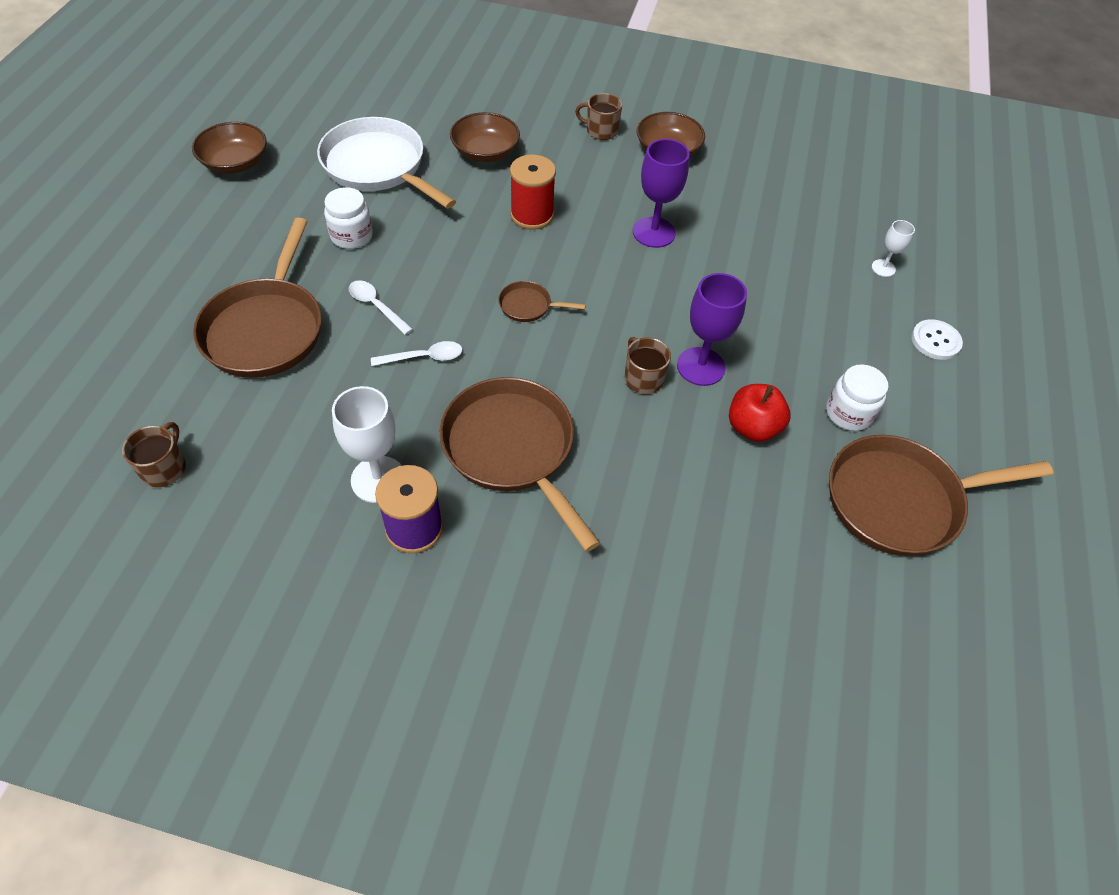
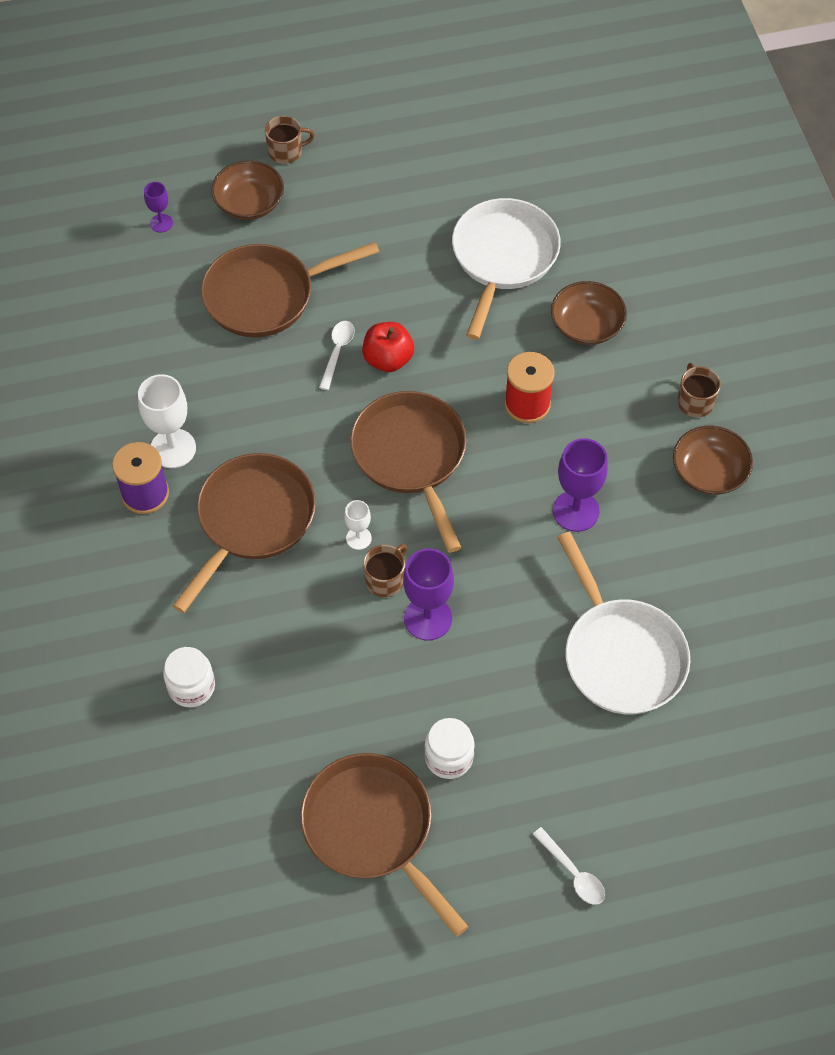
camera: 65 degrees right, 5 degrees up
(96, 371) = (161, 223): none -> purple goblet
(164, 468) = (107, 317): brown mug -> brown mug (286, 151)
(235, 163) = (431, 159): brown bowl -> brown bowl (249, 203)
(351, 236) = (403, 290): white jar -> white jar (191, 687)
(424, 357) = (305, 414): white spoon -> white spoon (573, 873)
(528, 306) = (411, 457): brown pan -> brown pan, size x2.25
(752, 427) = (383, 685): red apple -> red apple (388, 359)
(801, 265) = (620, 654): none -> white pan
(883, 268) = (671, 730): white goblet -> white goblet (358, 538)
(935, 341) = (595, 808): white button -> none

